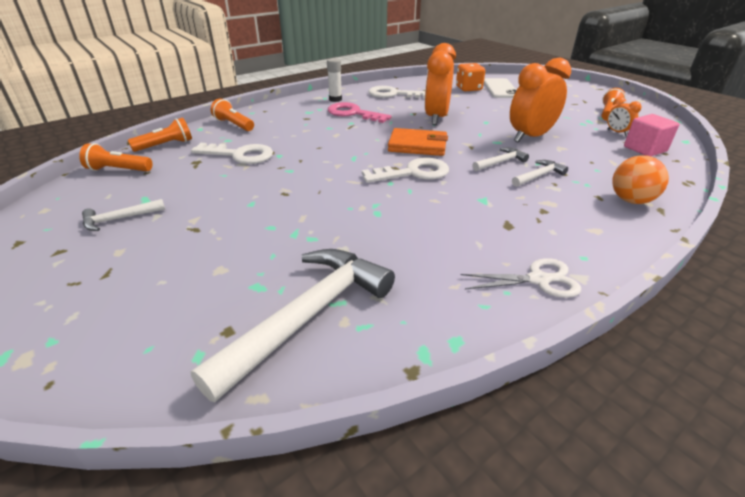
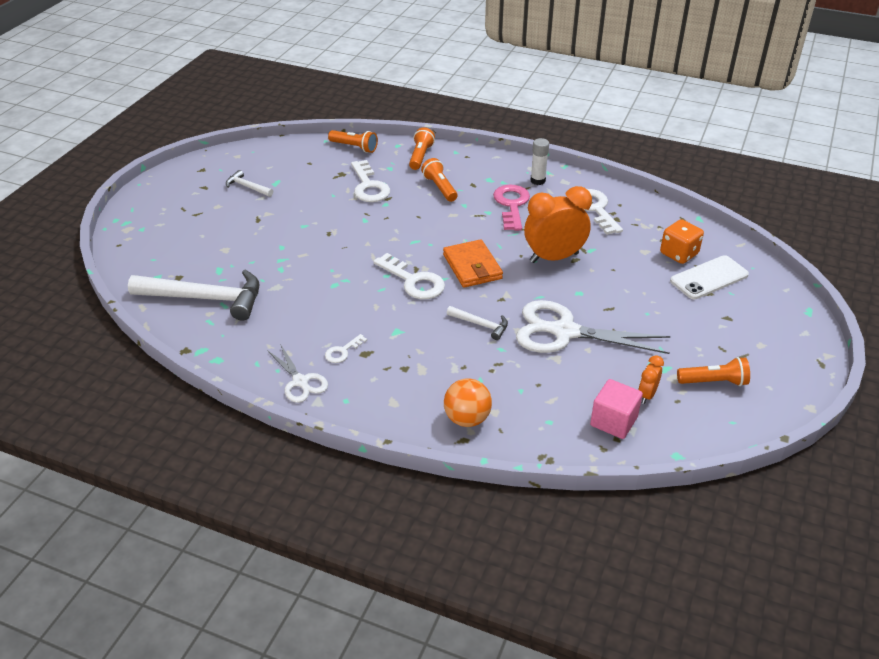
camera: 60 degrees right, 5 degrees up
(118, 170) = (302, 151): orange flashlight -> orange flashlight (440, 188)
(498, 237) = (342, 351): none -> white key
(530, 137) = (564, 332): orange clock -> white scissors
(539, 176) = (471, 354): white hammer -> none

